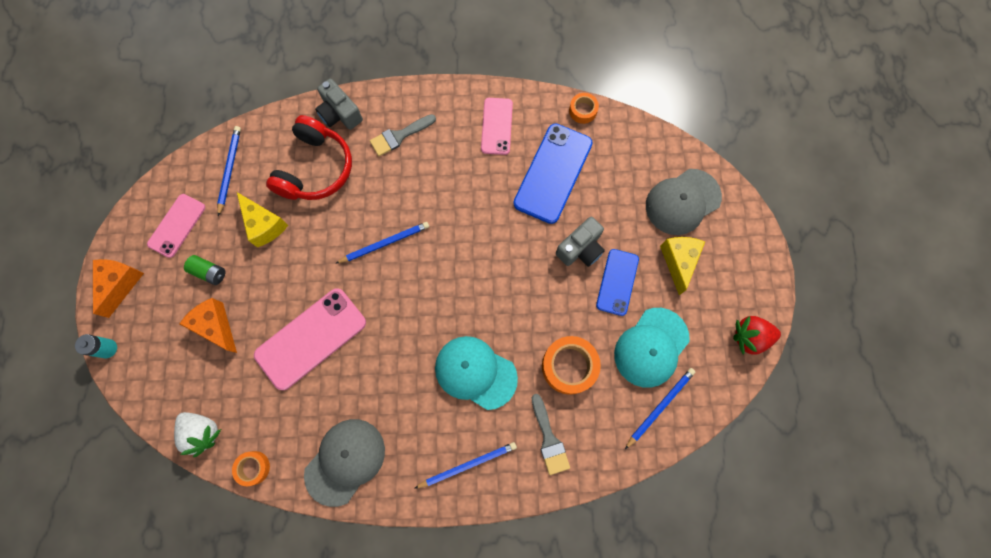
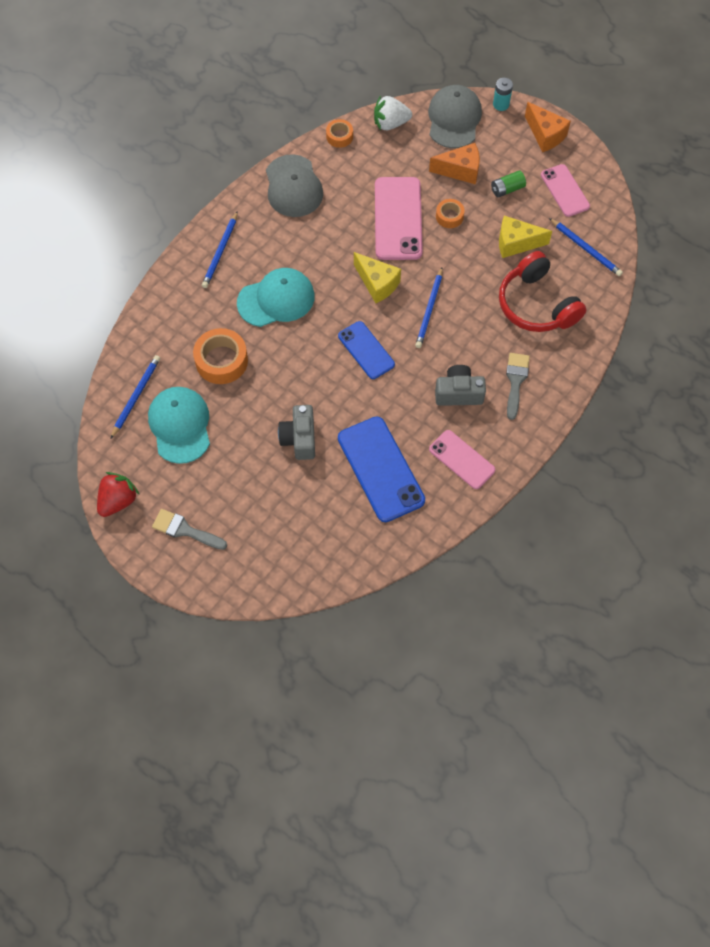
camera: 130 degrees right, 10 degrees down
(340, 114) = (574, 353): grey camera -> grey camera (458, 393)
(549, 439) = (187, 310): grey brush -> grey brush (185, 530)
(583, 110) = (417, 539): orange tape -> orange tape (449, 216)
(617, 282) = (249, 443): blue phone -> blue phone (366, 350)
(660, 406) = (136, 396): blue pencil -> blue pencil turned 150 degrees counterclockwise
(678, 261) = (222, 501): yellow cheese -> yellow cheese (377, 284)
(682, 202) = (265, 548): grey cap -> grey cap (454, 119)

